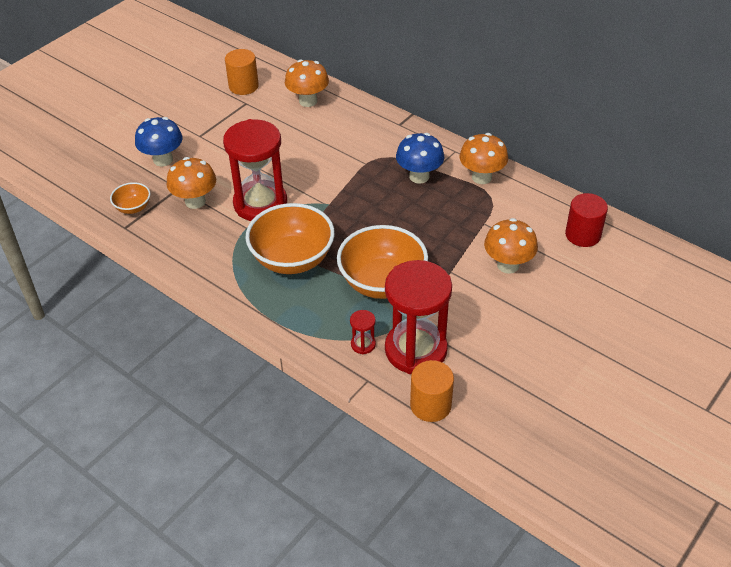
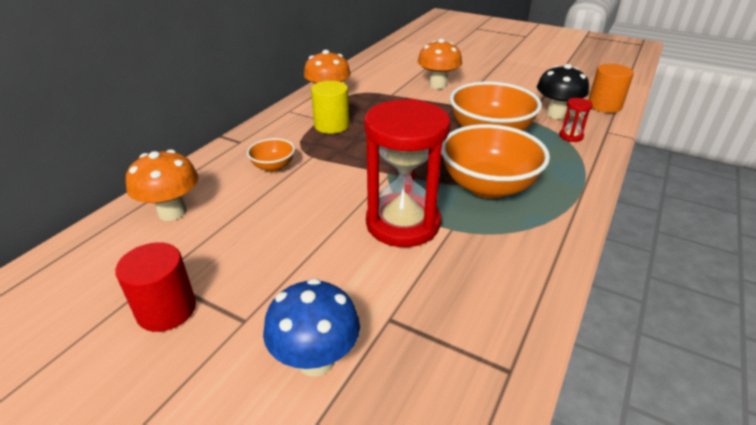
camera: 100 degrees left, 10 degrees down
(133, 208) = (457, 372): orange bowl -> orange bowl (273, 166)
(195, 201) = (417, 289): orange mushroom -> none
(243, 86) = (103, 288): orange cylinder -> none
(416, 350) = (556, 114): red hourglass -> black mushroom
(419, 176) = (331, 125): blue mushroom -> yellow cylinder
(583, 235) = (391, 62): red cylinder -> red cylinder (166, 310)

